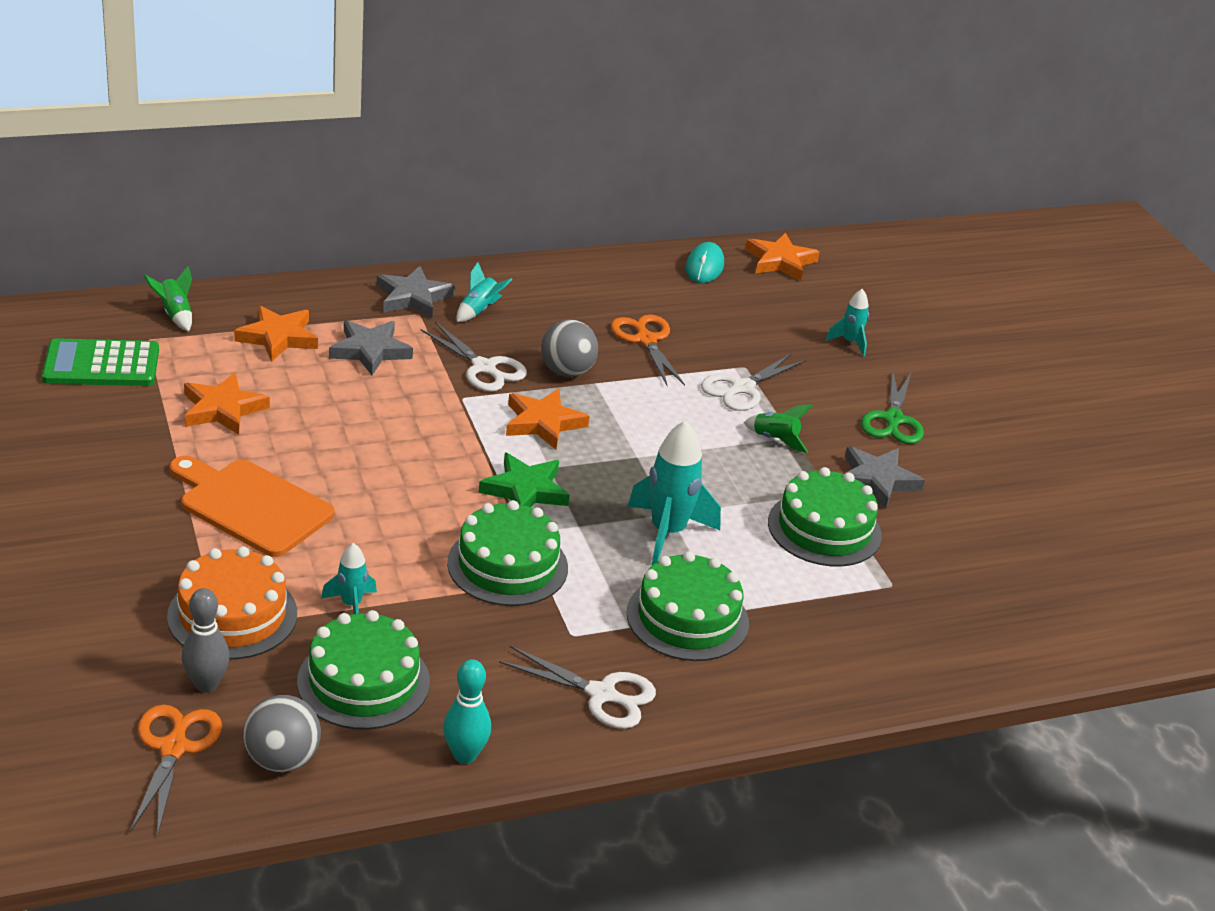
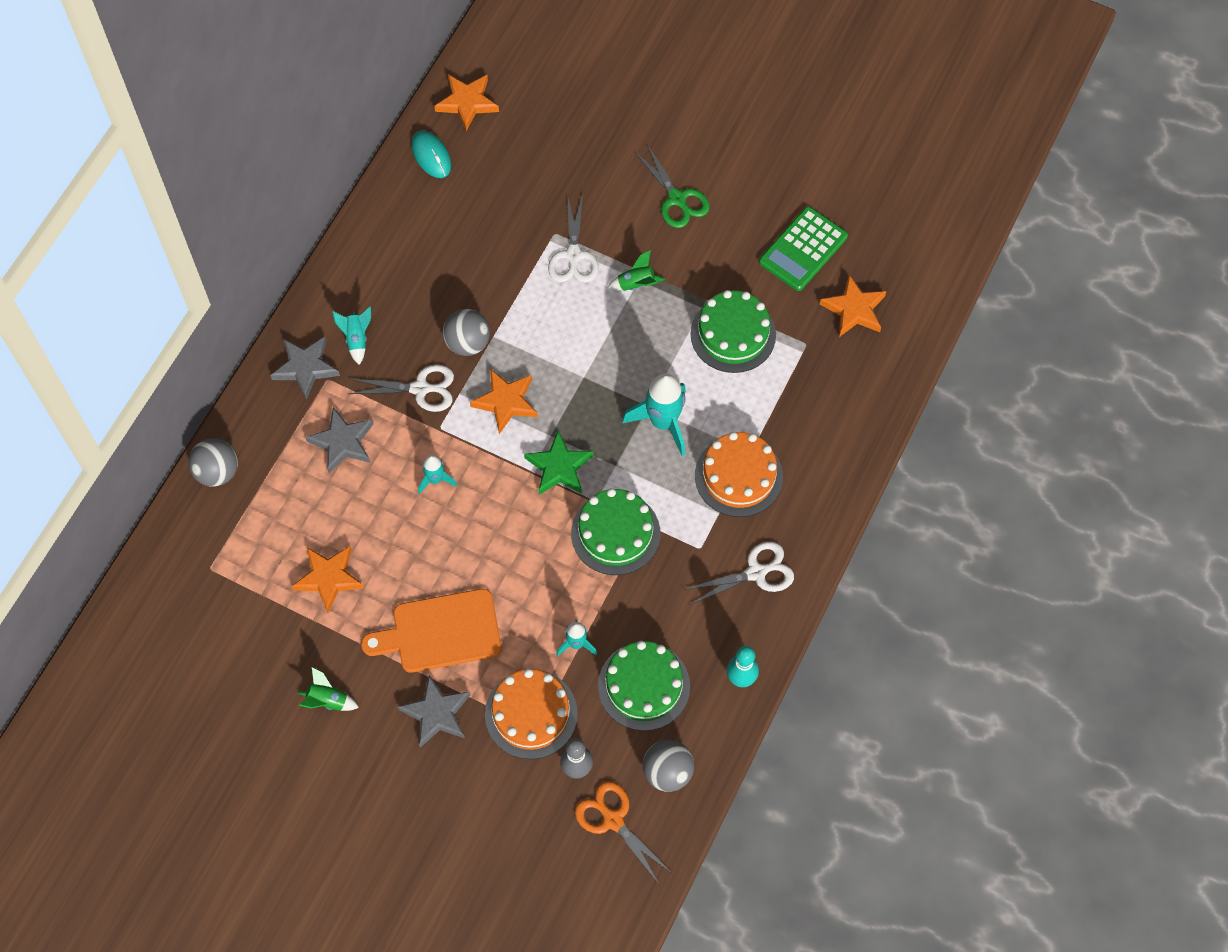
camera: 40 degrees left, 30 degrees up
(101, 365) = (215, 617): green calculator -> green calculator (803, 249)
(175, 315) = (195, 531): green rocket -> green rocket (328, 700)
(249, 299) = (217, 472): none -> grey ball
(278, 337) = (278, 487): orange star -> orange star (854, 309)
(646, 340) = (477, 266): orange scissors -> none
(687, 618) = (738, 476): green cake -> orange cake
(850, 343) = (586, 147): turquoise rocket -> turquoise rocket (435, 479)
(877, 480) = (719, 264): grey star -> grey star (436, 713)

